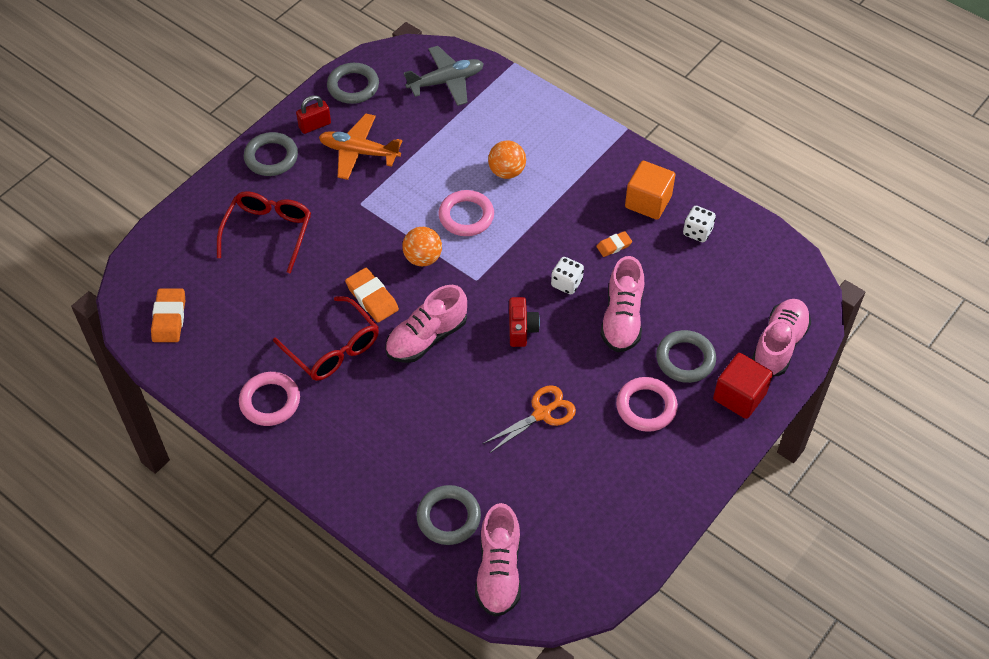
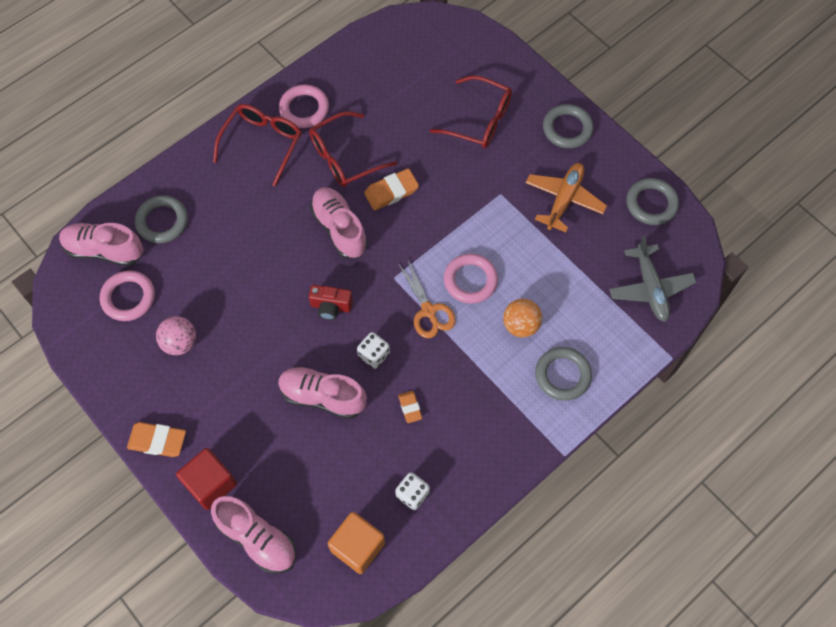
camera: 100 degrees right, 10 degrees up
(169, 318) = (402, 46): orange eraser -> orange eraser (157, 441)
(315, 125) = (603, 166): red padlock -> none
(325, 435) = (262, 144): none -> red glasses
(423, 258) = (427, 237): orange ball -> none
(542, 414) = (238, 308): orange scissors -> orange scissors (428, 311)
(596, 461) = (180, 343): none -> pink ball
(646, 407) = (222, 396): pink ring -> pink ring (128, 297)
(648, 202) = (460, 453): orange cube -> orange cube (358, 547)
(685, 359) = (263, 444): grey ring -> grey ring (562, 375)

